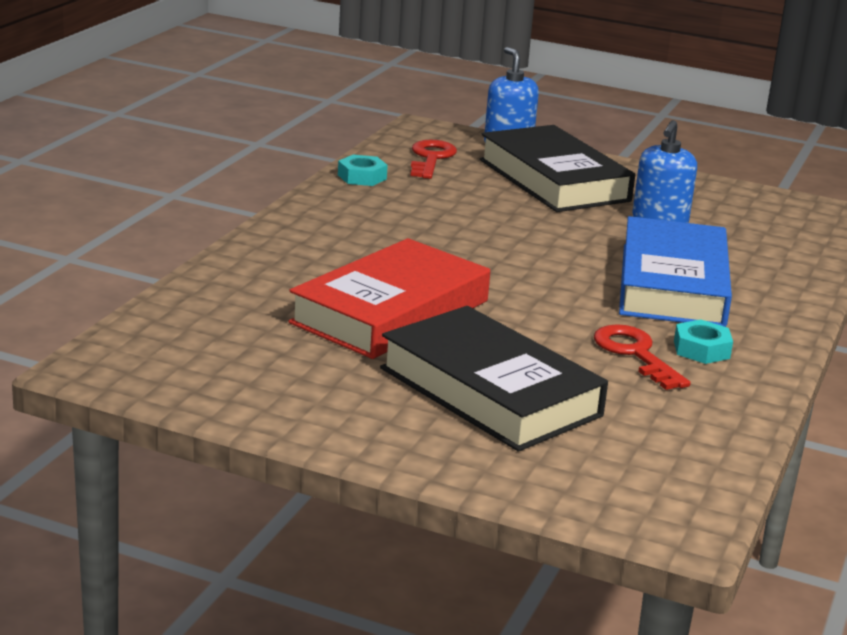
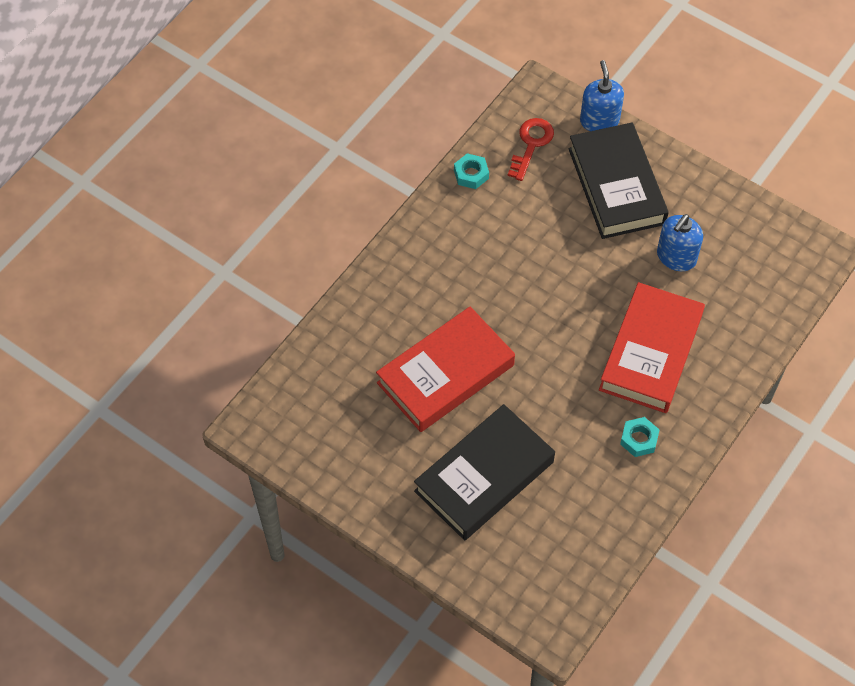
camera: 15 degrees right, 35 degrees up
(490, 391) = (484, 476): black book -> black book turned 75 degrees clockwise
(635, 354) = (592, 441): red key -> none
(672, 285) = (651, 352): blue book -> red book

